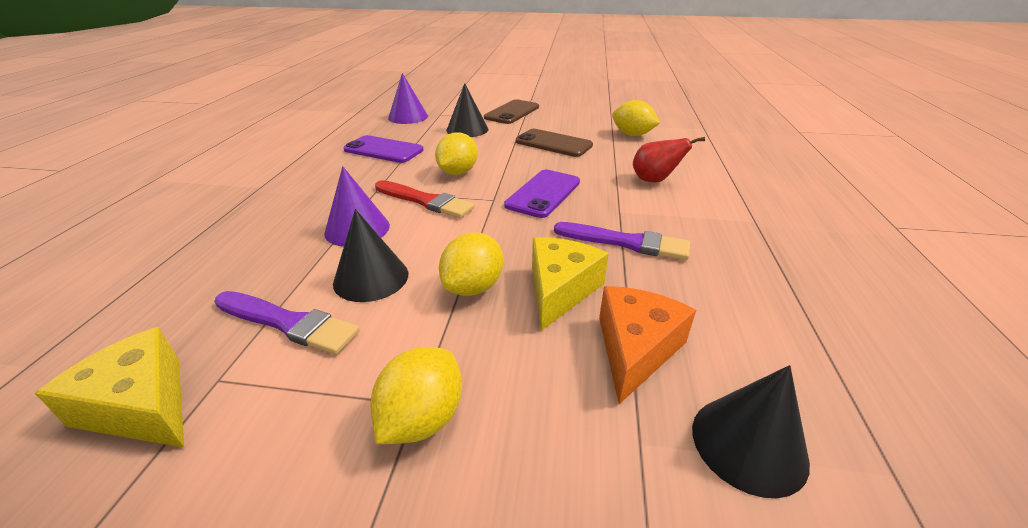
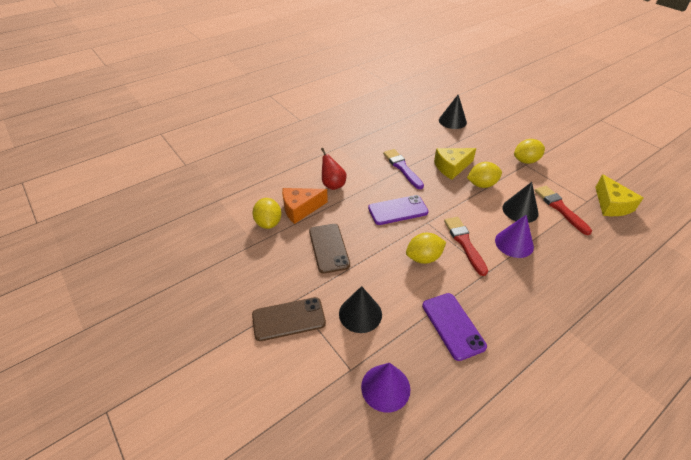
camera: 135 degrees left, 10 degrees up
(288, 323) = (560, 208): purple brush -> red brush
(635, 349) = (451, 143): orange cheese -> orange cheese (300, 209)

